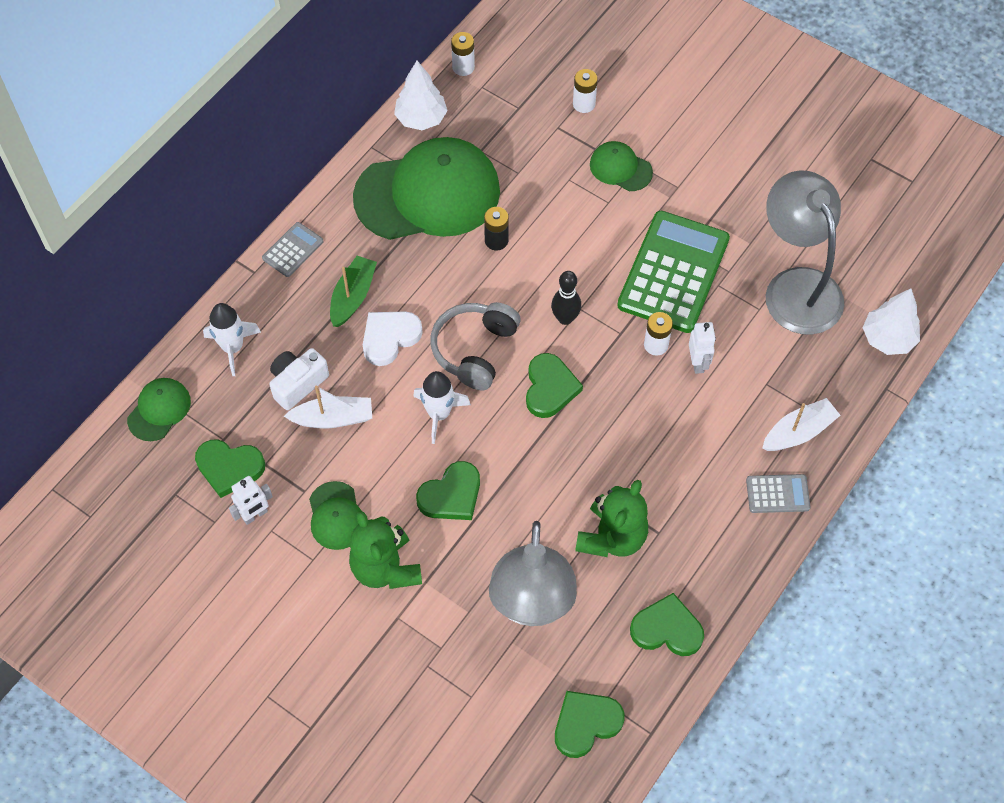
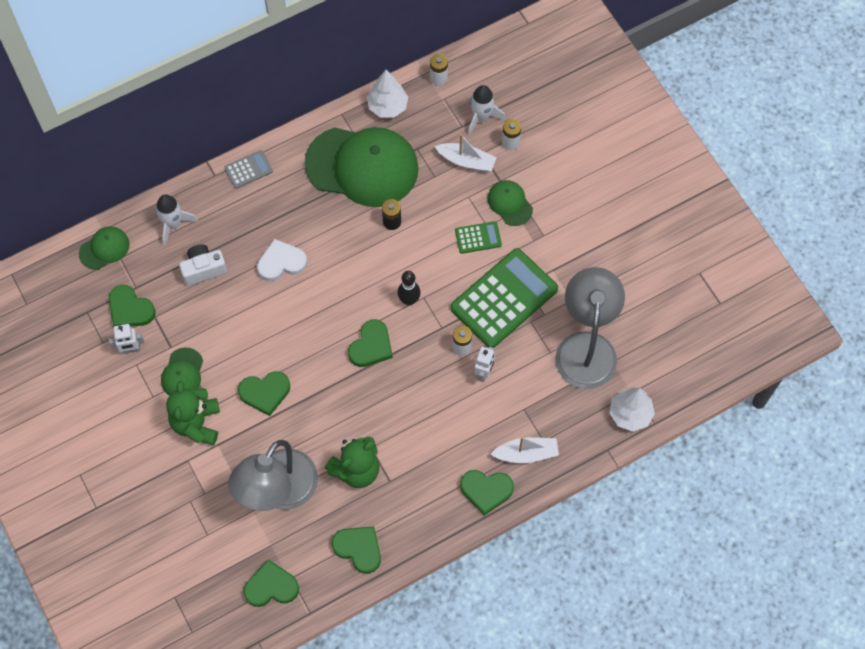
camera: 25 degrees right, 5 degrees up
(333, 418) = (214, 304): white boat -> white boat (466, 161)
(353, 296) = (272, 221): green boat -> none
(439, 414) = (286, 332): white rocket -> white rocket (481, 118)
(475, 350) = (334, 296): grey headphones -> none
(606, 219) = (478, 238): none -> green calculator
(777, 494) = (486, 491): grey calculator -> green heart

